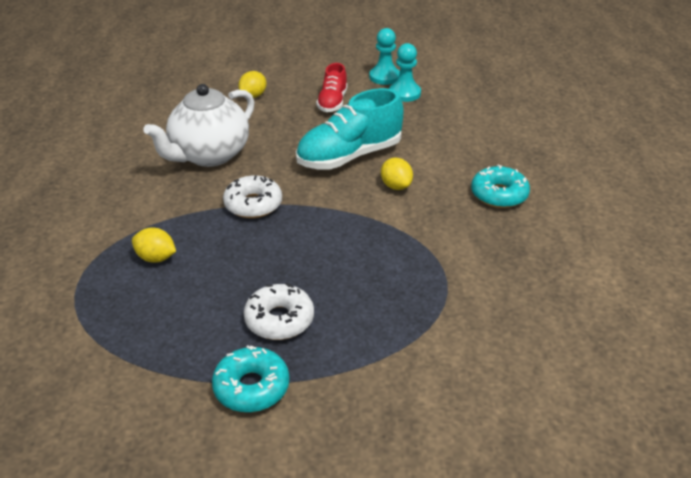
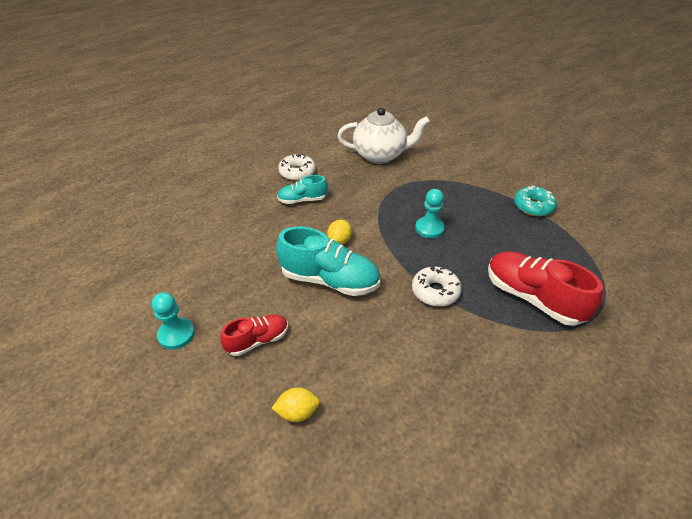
camera: 130 degrees left, 5 degrees up
(156, 258) = (532, 298): yellow lemon -> red shoe
(209, 155) = (418, 363): white teapot -> white teapot (380, 155)
(279, 320) = (493, 221): white donut -> white donut (297, 172)
(404, 93) = (201, 303): turquoise pawn -> turquoise pawn (429, 228)
(499, 194) = (302, 200): turquoise donut -> turquoise shoe

